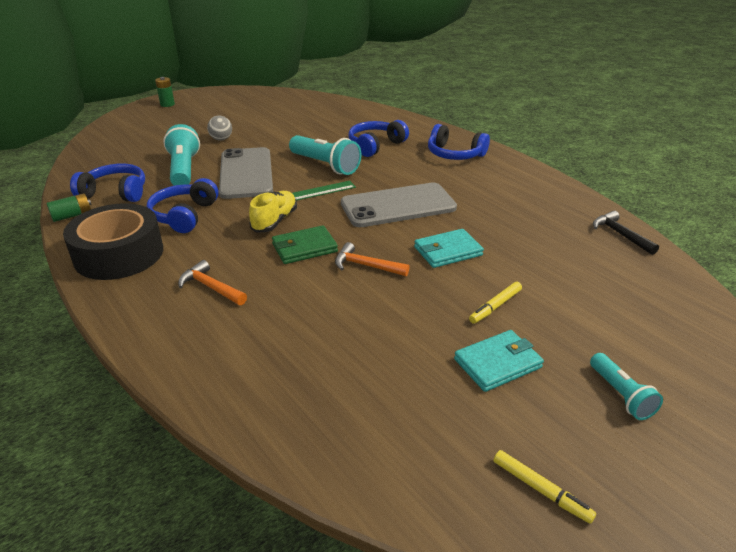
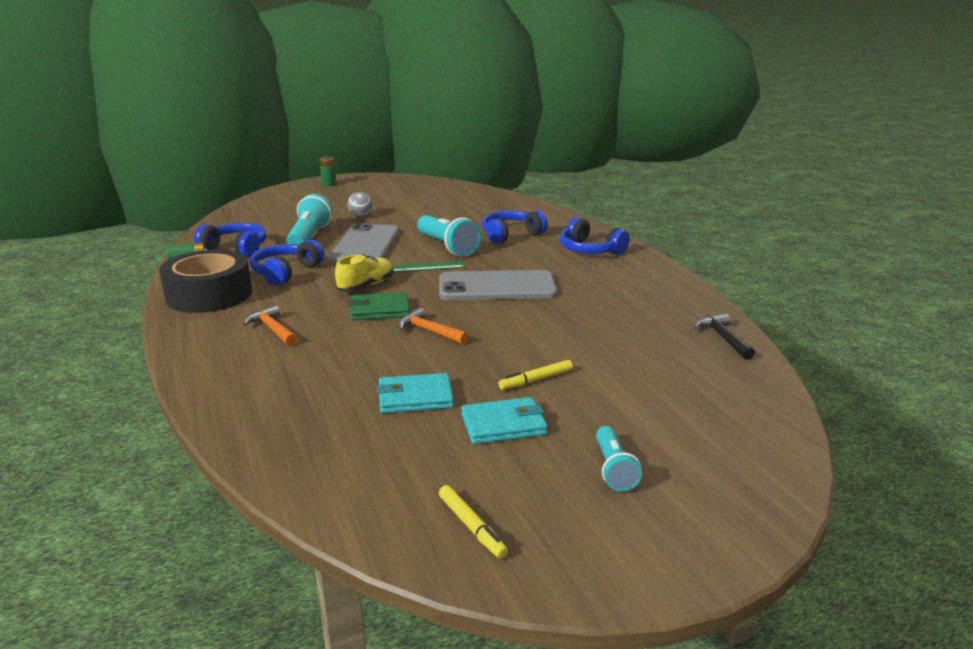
camera: 15 degrees right, 10 degrees down
(447, 251) = (520, 329): turquoise wallet -> turquoise wallet (415, 397)

